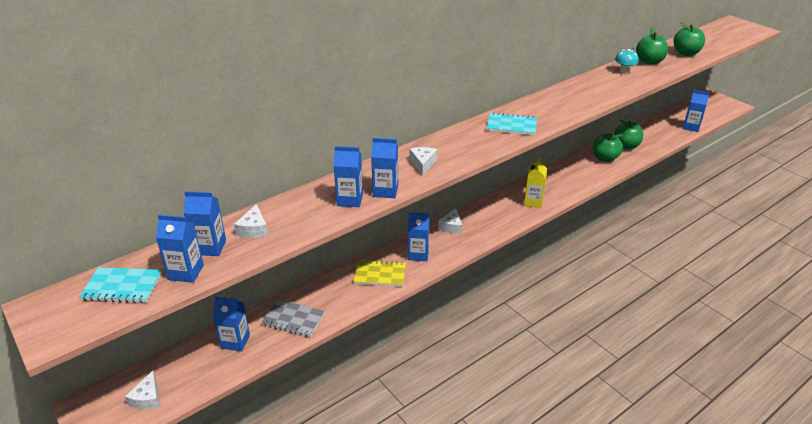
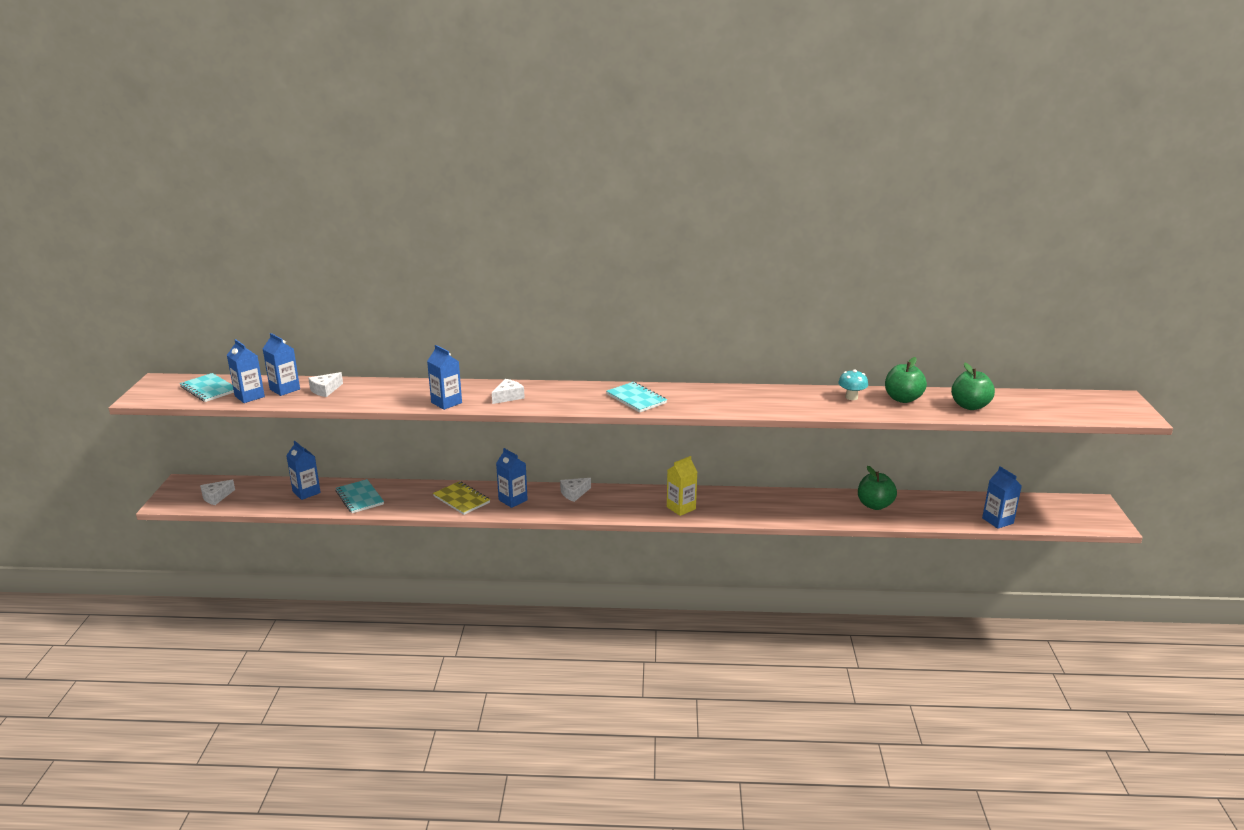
camera: 40 degrees right, 10 degrees down
(293, 319) = (359, 498): grey notebook -> turquoise notebook
(350, 200) = (413, 398): blue carton -> none
(605, 158) = (827, 505): green apple -> none

